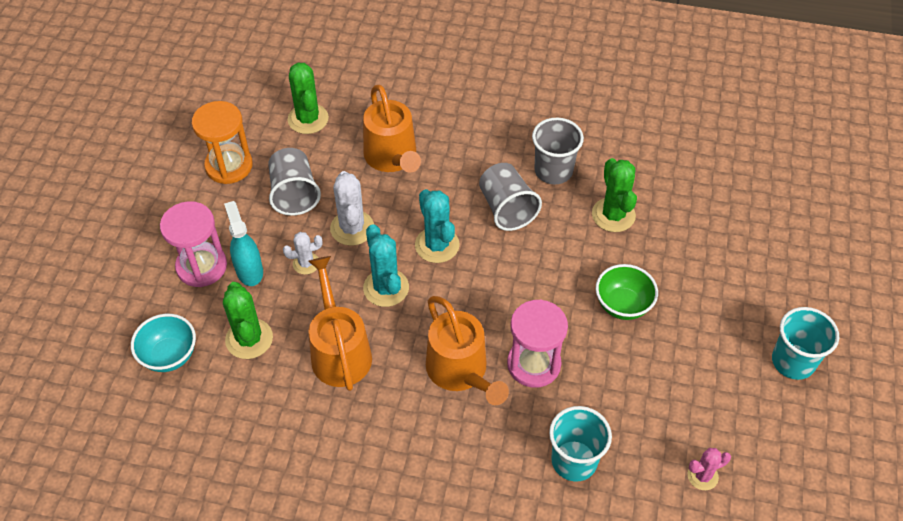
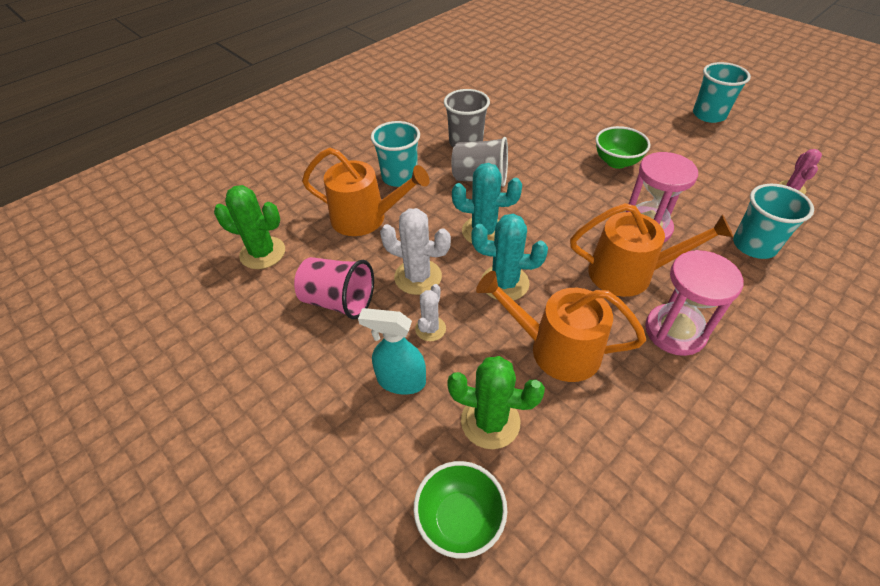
camera: 55 degrees left, 5 degrees down
(169, 355) = (460, 519): turquoise bowl -> green bowl
(201, 266) = (358, 424): pink hourglass -> pink hourglass (675, 331)
(229, 166) = (250, 338): orange hourglass -> none
(294, 194) = (339, 301): grey cup -> pink cup
(462, 150) = (399, 177): none -> turquoise cup
(613, 215) = (531, 133): green cactus -> none

